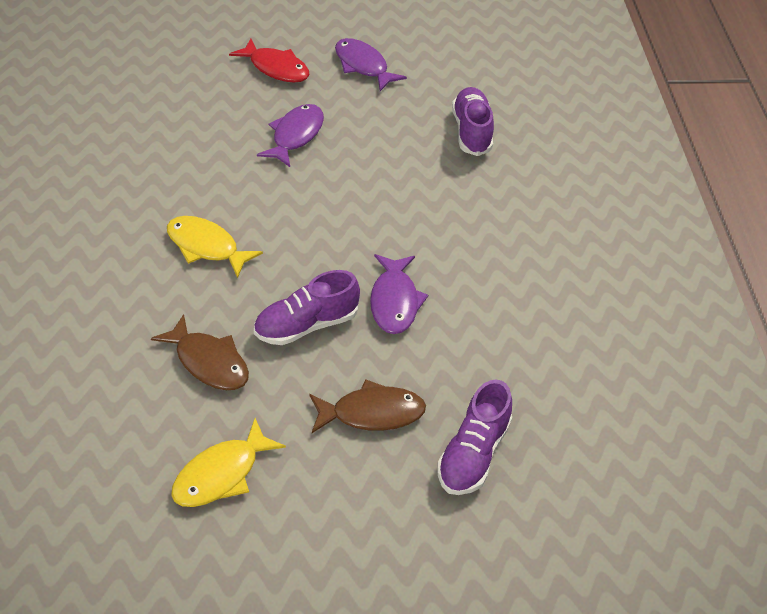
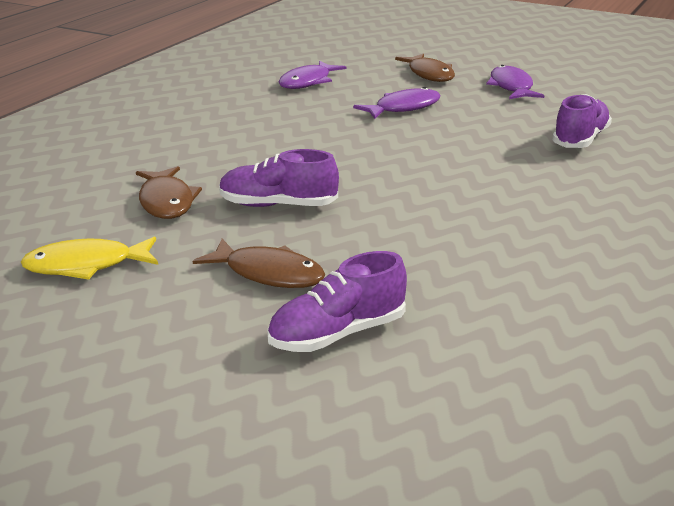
camera: 35 degrees right, 20 degrees down
(206, 247) = (250, 144): yellow fish -> none
(276, 68) = (429, 74): red fish -> brown fish
(394, 302) = (379, 214): purple fish -> purple fish (308, 82)

